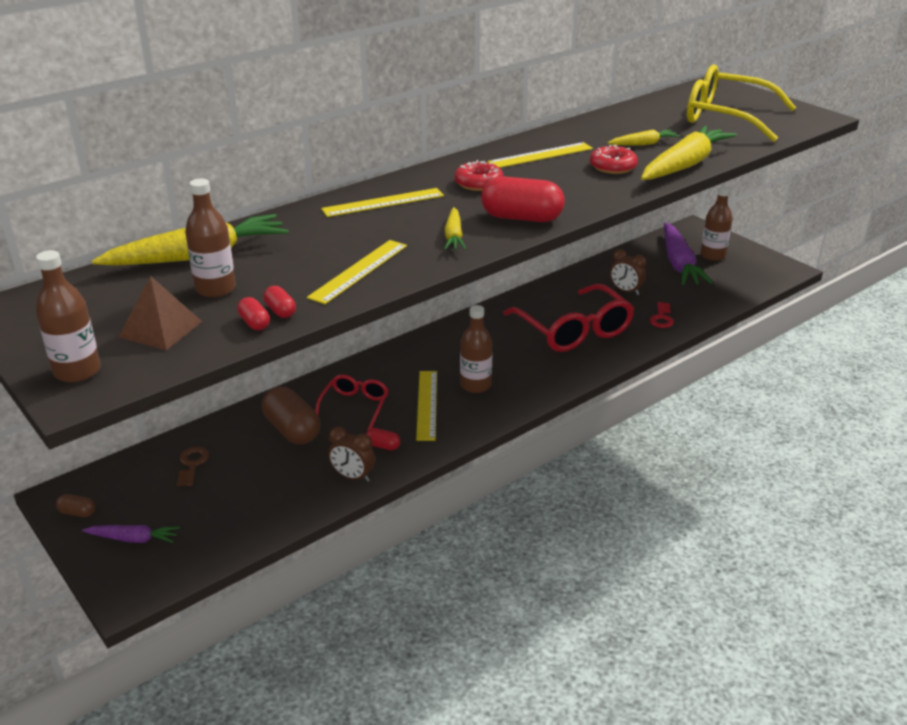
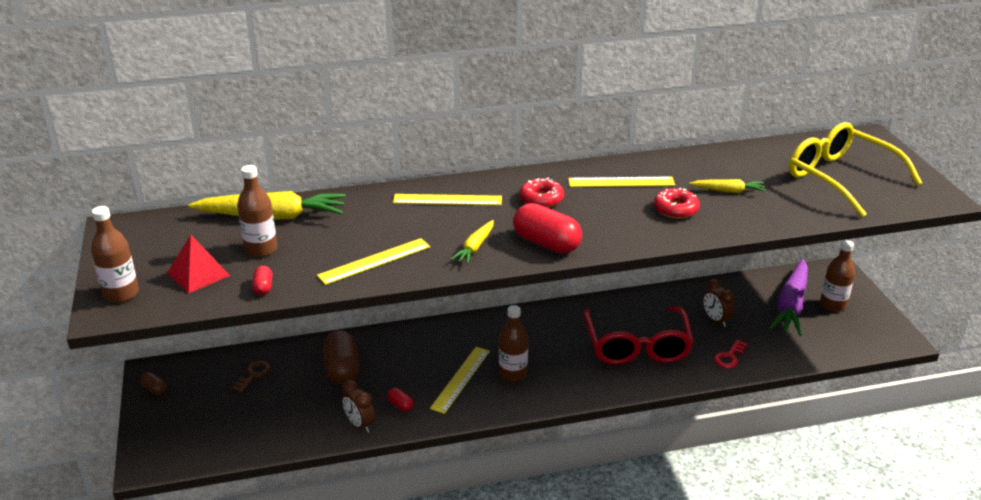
camera: 25 degrees right, 0 degrees up
(133, 539) = (177, 423): purple carrot -> none
(160, 329) = (198, 274): brown pyramid -> red pyramid
(280, 311) = (289, 282): red capsule -> none
(355, 406) = (403, 363): red glasses -> none
(684, 165) = (746, 223): yellow carrot -> none

